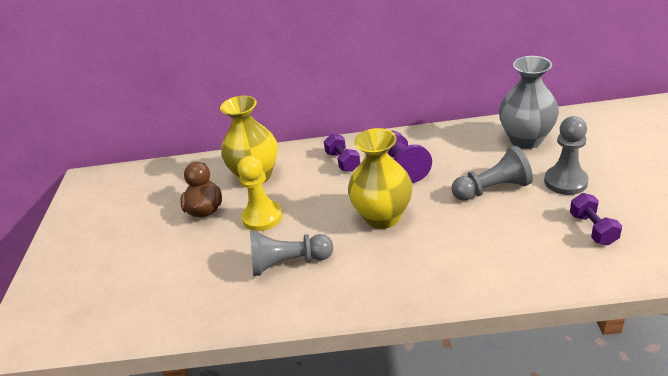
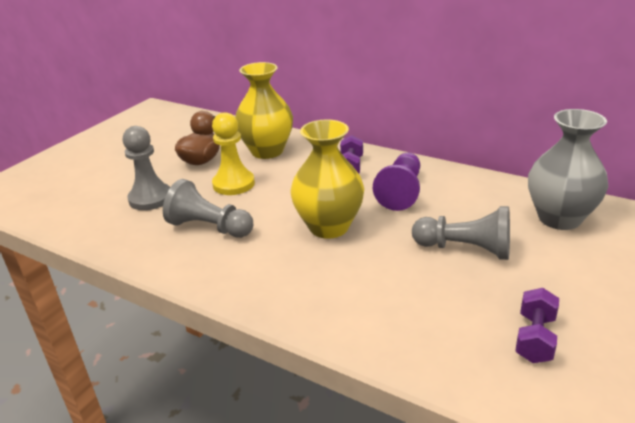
camera: 30 degrees right, 5 degrees down
(565, 181) = (558, 277): grey pawn -> grey pawn (150, 198)

